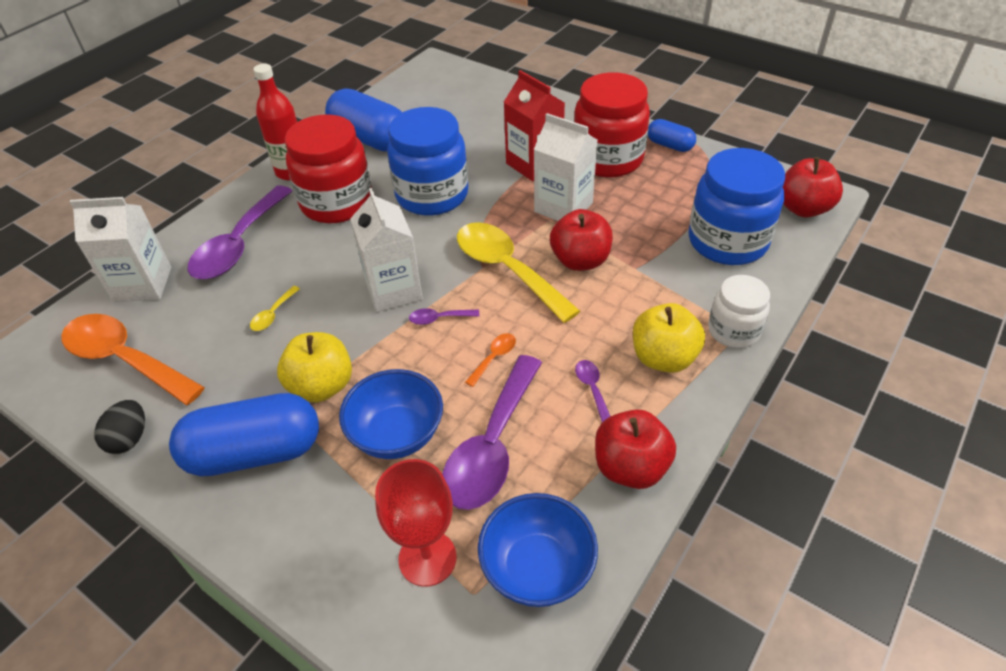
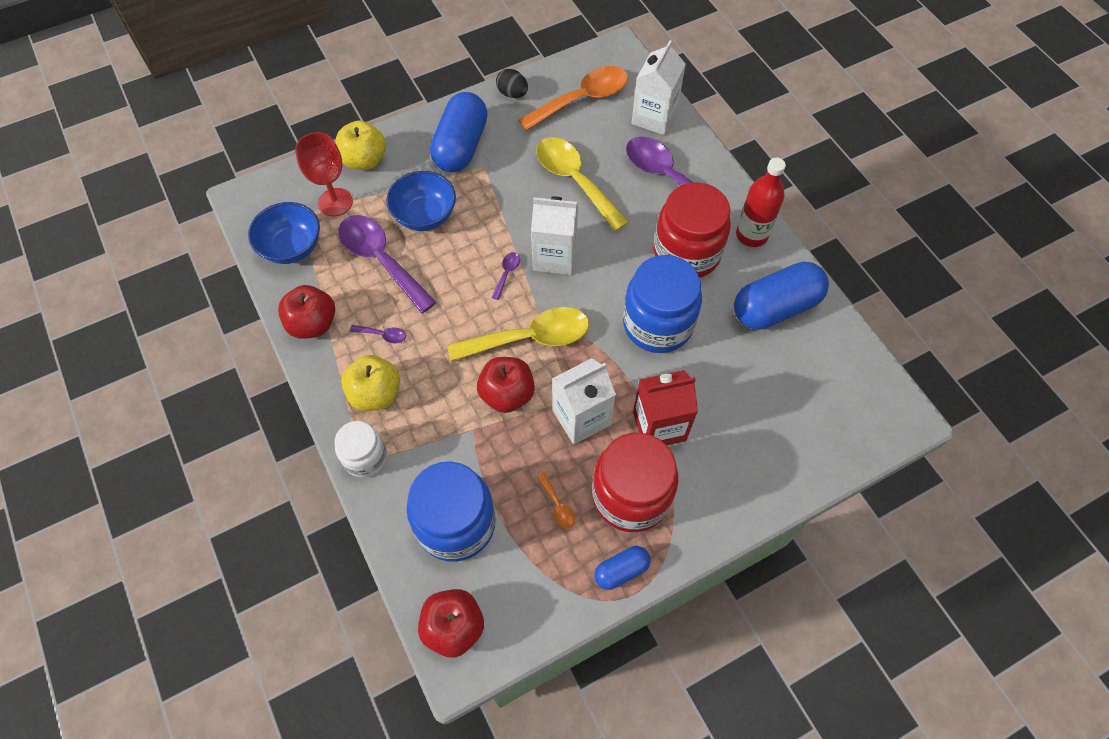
camera: 115 degrees right, 15 degrees up
(273, 314) = (575, 181): yellow spoon -> yellow spoon, size x2.44
(322, 386) = (490, 190): yellow apple -> yellow apple (364, 160)
(494, 358) = (448, 291): orange spoon -> orange spoon (557, 505)

